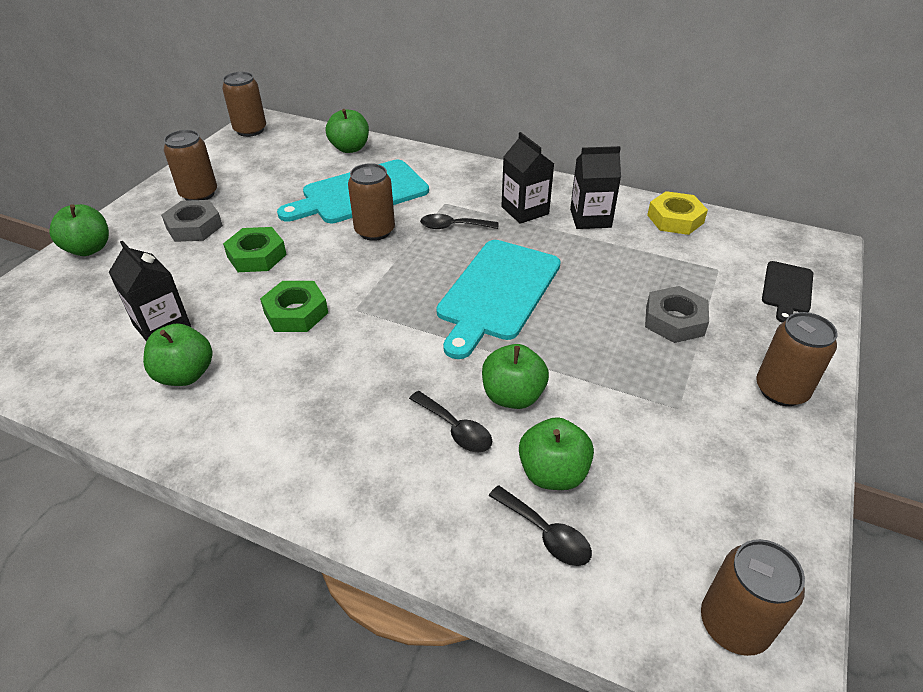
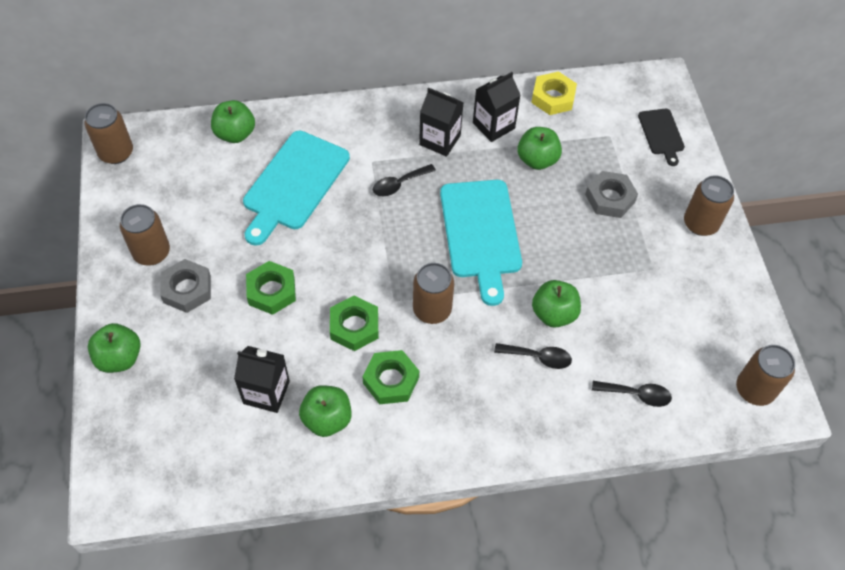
camera: 35 degrees left, 15 degrees up
(280, 372) = (391, 380): none -> green nut
(375, 231) = (342, 219): brown can -> brown can (432, 310)
(553, 473) = (614, 355): green apple -> green apple (537, 160)

